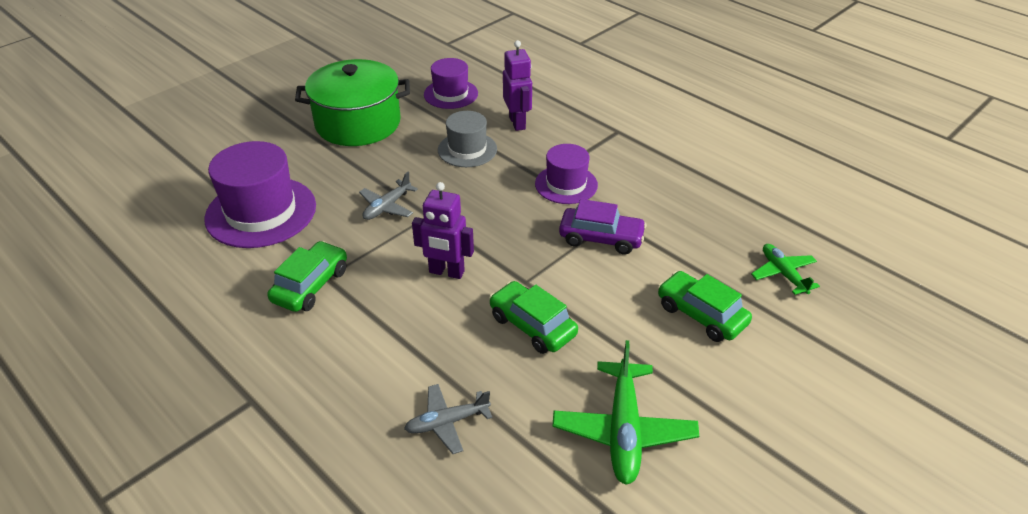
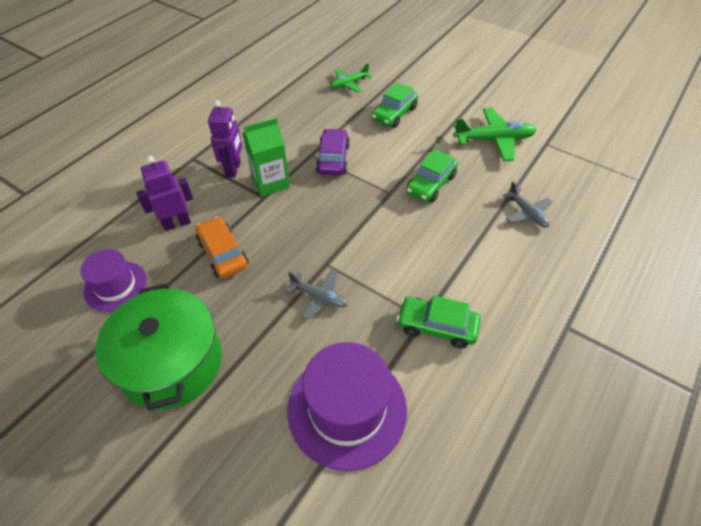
camera: 100 degrees left, 10 degrees up
(446, 272) = (393, 238): purple robot -> purple robot (233, 169)
(467, 149) = (223, 254): grey hat -> orange car
(566, 184) = (270, 182): purple hat -> green carton

